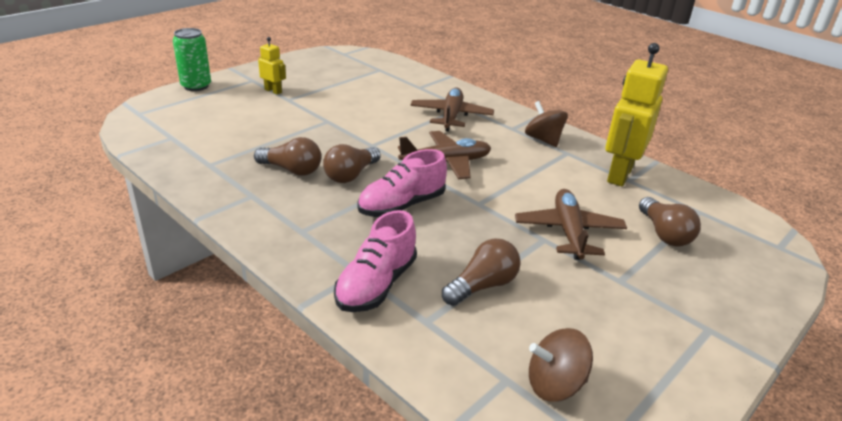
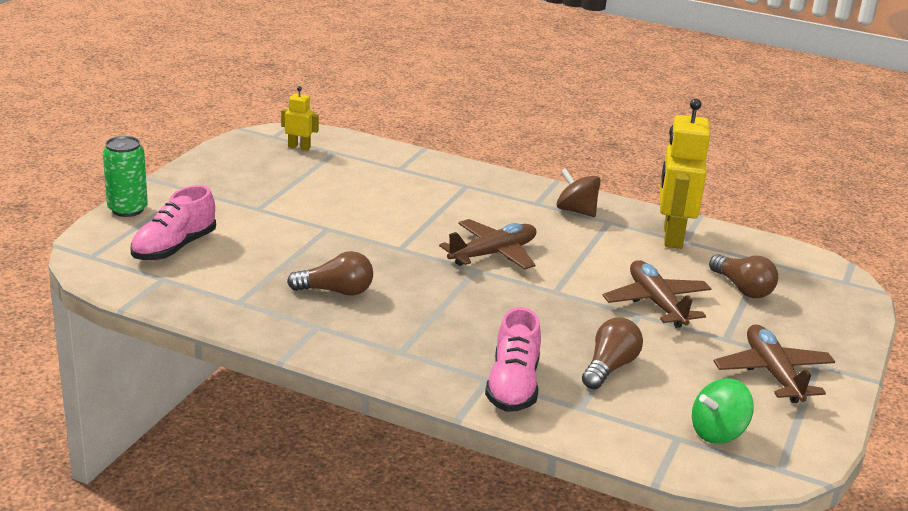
camera: 20 degrees left, 5 degrees down
(273, 91) = (230, 200): yellow robot -> yellow robot (299, 147)
(351, 175) = (404, 285): brown light bulb -> none
(402, 205) = (481, 307): pink shoe -> pink shoe (174, 248)
(451, 116) = (461, 199): brown plane -> brown plane (773, 373)
(554, 385) = (717, 433): brown spinning top -> green spinning top

